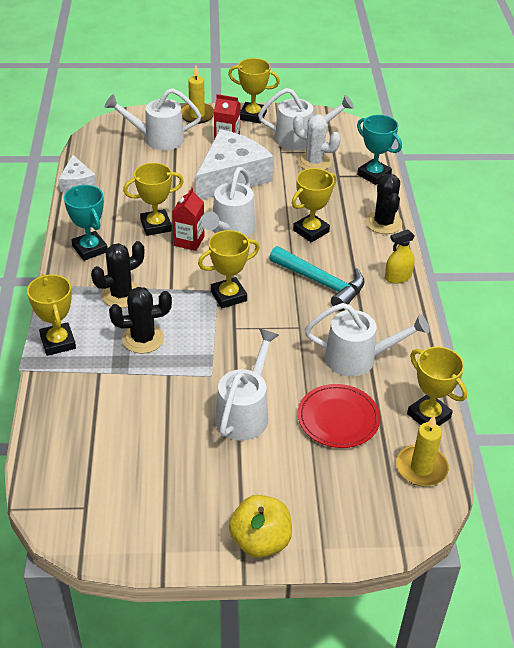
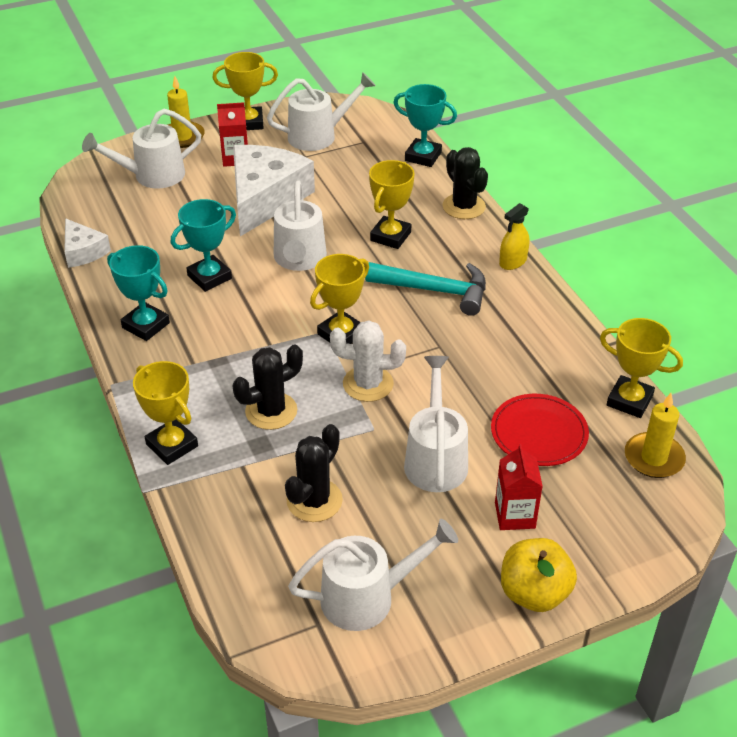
camera: 20 degrees left, 0 degrees up
(121, 295) = (215, 368): black cactus -> black cactus (314, 500)
(156, 226) = (209, 277): yellow trophy -> turquoise trophy
(189, 241) = (259, 284): red carton -> red carton (515, 515)
(314, 162) = (349, 158): white cactus -> white cactus (368, 384)
(359, 359) = (523, 362): white watering can -> white watering can (368, 597)

